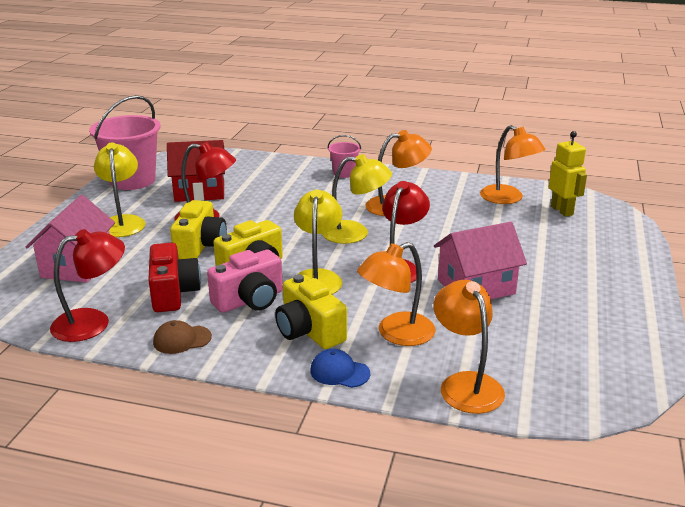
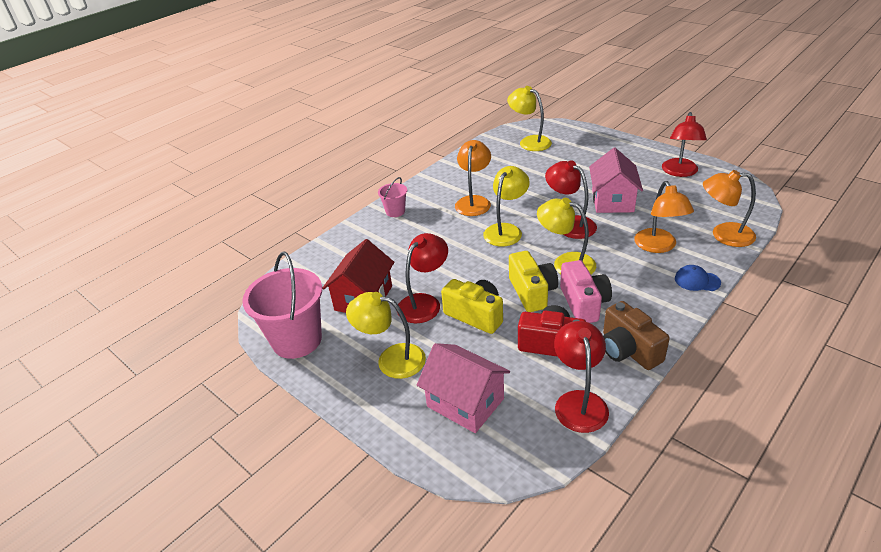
camera: 60 degrees left, 10 degrees up
(182, 339) = (628, 350): brown cap -> brown camera
(309, 331) = (640, 283): yellow camera -> none
(339, 372) = (697, 280): blue cap -> blue cap turned 60 degrees clockwise
(508, 198) = (497, 155): orange lamp -> none
(562, 210) = (529, 142): yellow robot -> yellow lamp
(605, 328) = (680, 172): none -> red lamp

